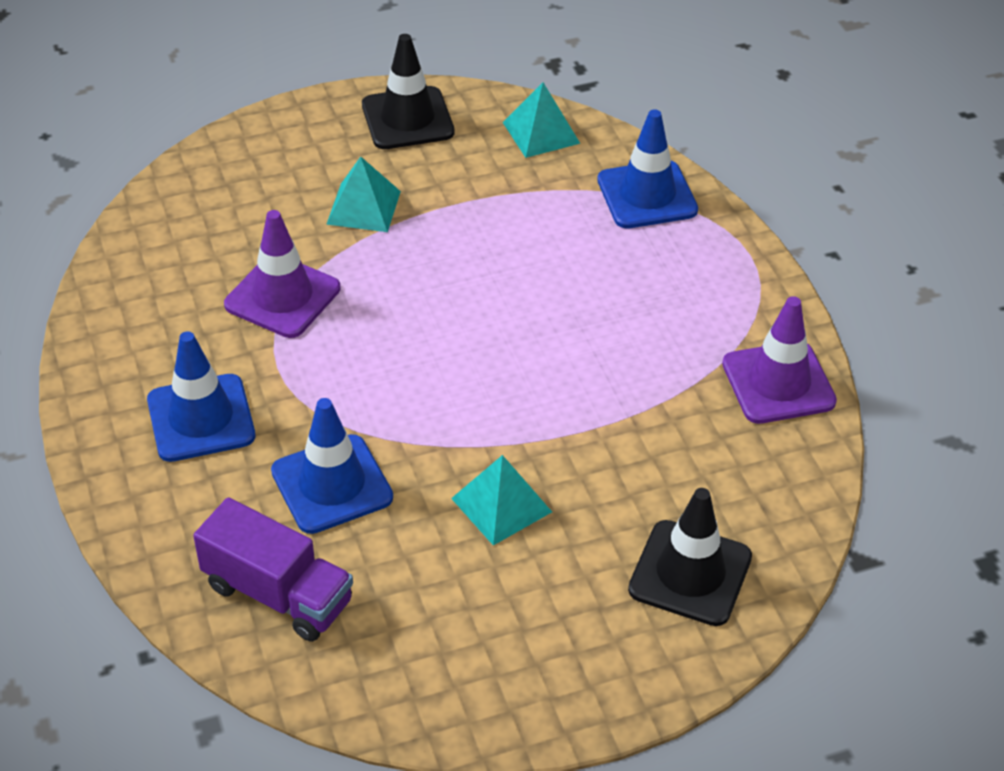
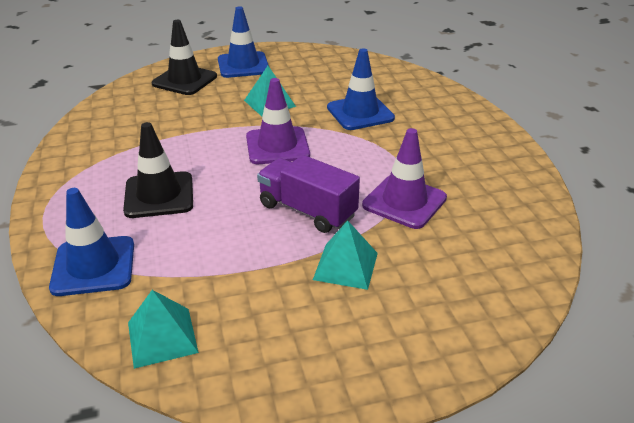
camera: 175 degrees left, 10 degrees down
(201, 418) = (442, 141): blue traffic cone -> blue traffic cone (243, 65)
(278, 594) = (383, 81): purple truck -> purple truck (307, 210)
(407, 119) = (299, 362): black traffic cone -> black traffic cone (159, 195)
(778, 383) = (84, 144): purple traffic cone -> purple traffic cone (277, 146)

